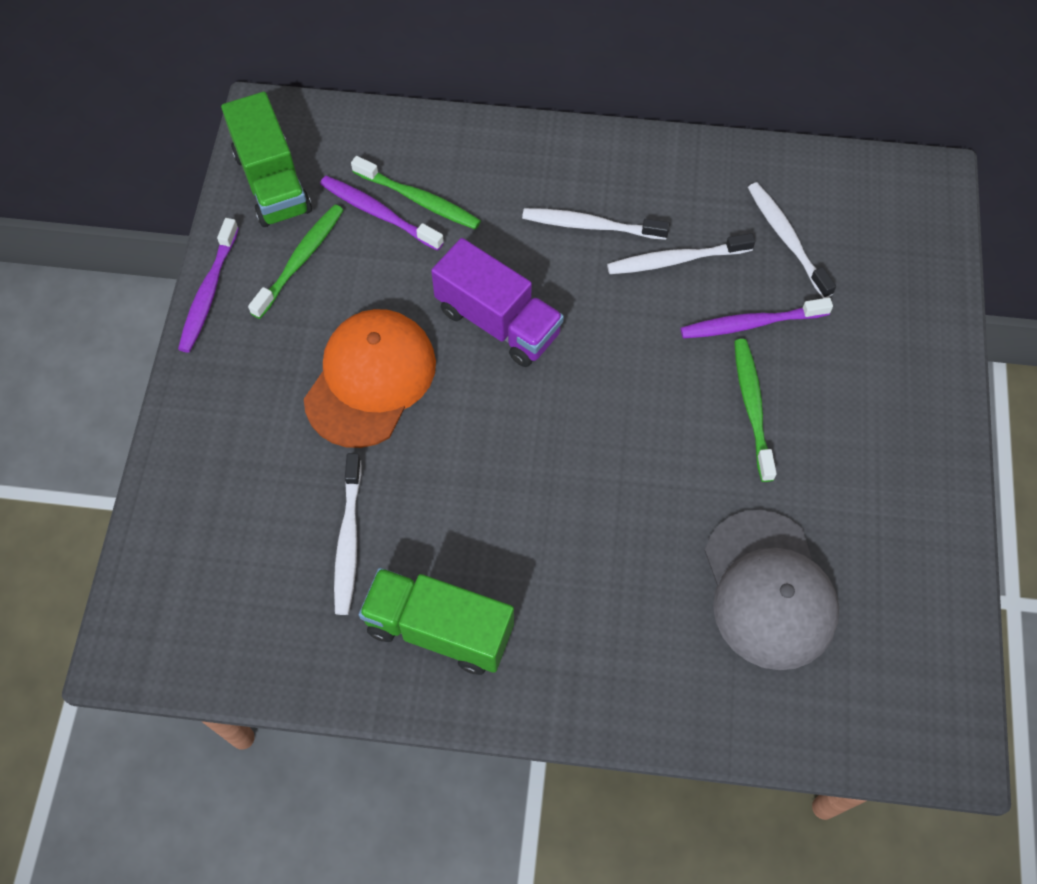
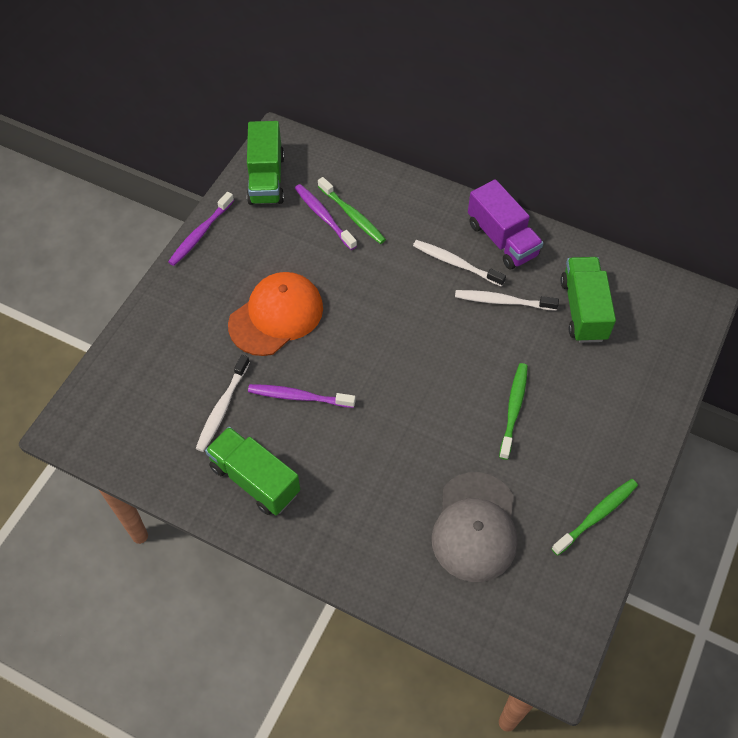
camera: 20 degrees right, 5 degrees down
(300, 260) = (264, 231): green toothbrush -> green toothbrush (596, 516)
(498, 322) = (370, 305): purple truck -> purple truck (502, 239)
(750, 324) = (535, 356): purple toothbrush -> purple toothbrush (299, 397)
(787, 239) = (583, 310): white toothbrush -> green truck

